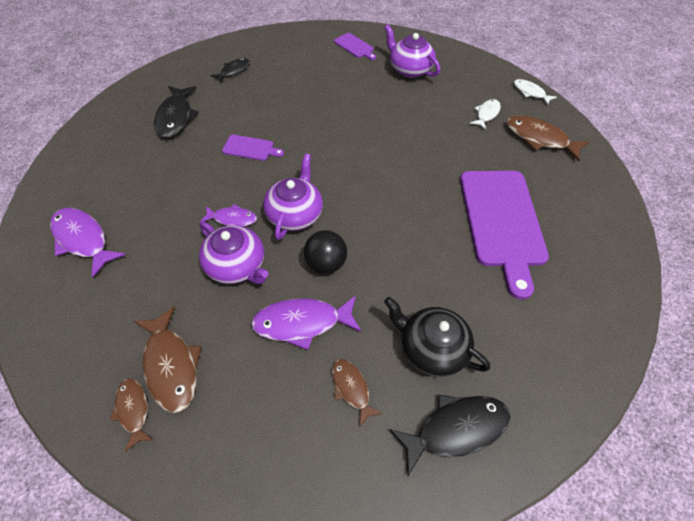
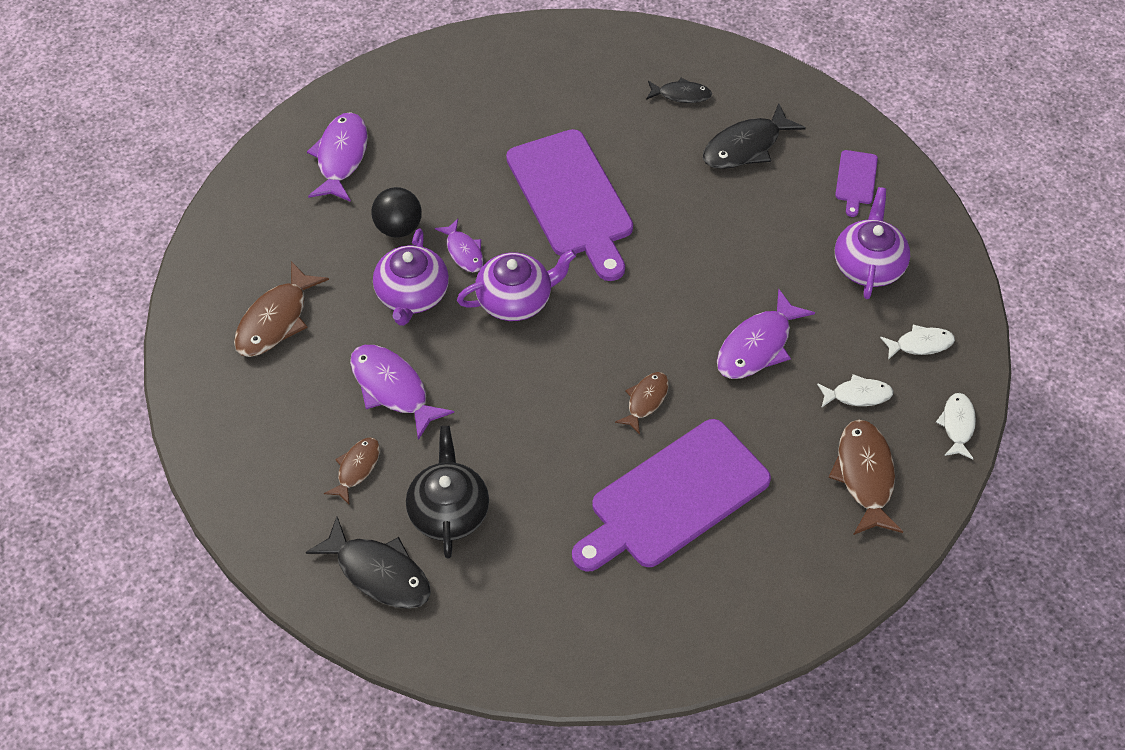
camera: 55 degrees right, 0 degrees up
(133, 410) = (220, 324): brown fish -> brown fish (645, 401)
(175, 117) = (555, 101): black fish -> black fish (746, 146)
(250, 148) = (572, 199): purple cutting board -> purple cutting board, size x2.27
(326, 263) = (475, 366): black ball -> black ball (398, 228)
(424, 132) = (757, 346): none -> purple fish
(472, 78) = (920, 344): none -> white fish

